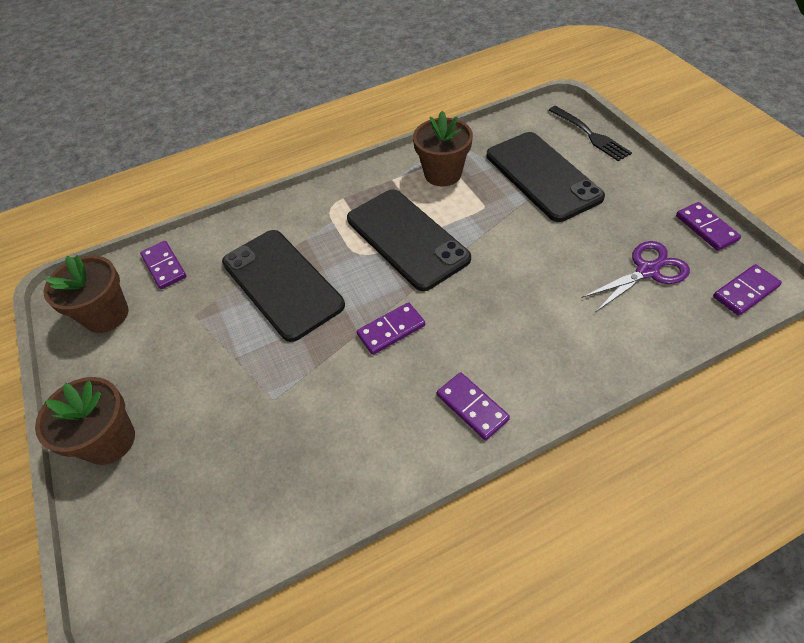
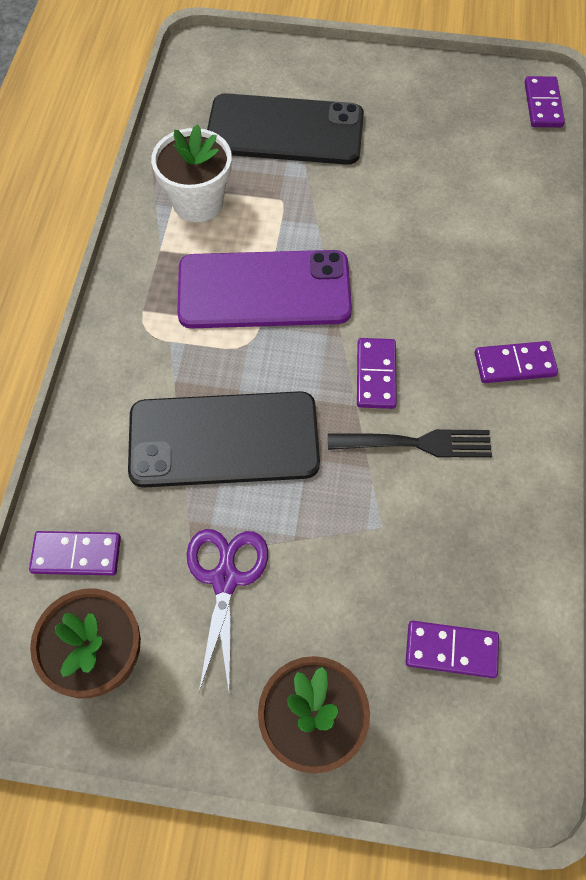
camera: 60 degrees left, 10 degrees up
(406, 239) = (264, 290): black phone -> purple phone
(443, 174) = (198, 202): brown flower pot -> white flower pot
(589, 134) = (265, 58): black fork -> black fork (415, 444)
(647, 271) = (470, 145): purple scissors -> purple scissors (225, 579)
(706, 228) = (458, 74): purple domino -> purple domino (451, 650)

